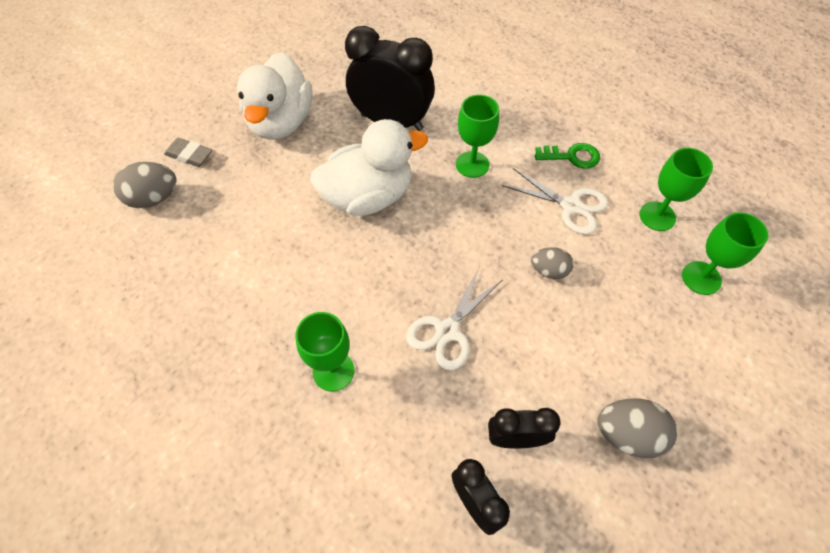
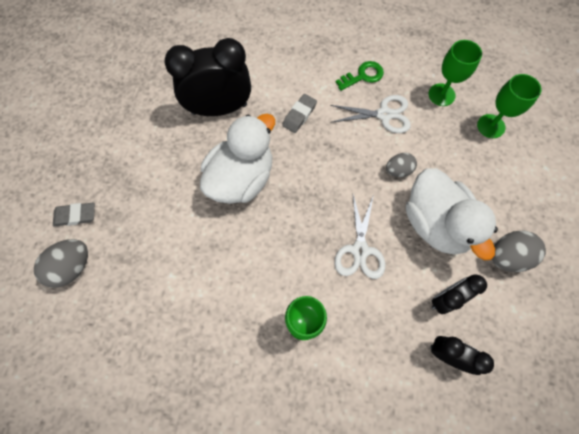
camera: 30 degrees left, 10 degrees up
(281, 122) = (132, 150): white duck -> white duck (435, 223)
(472, 164) = (299, 115): green goblet -> grey eraser

